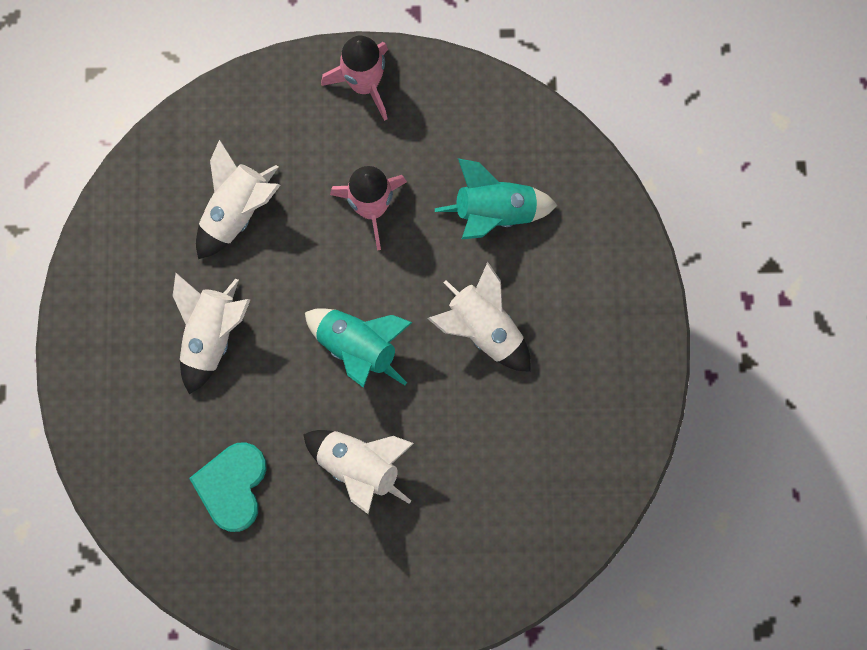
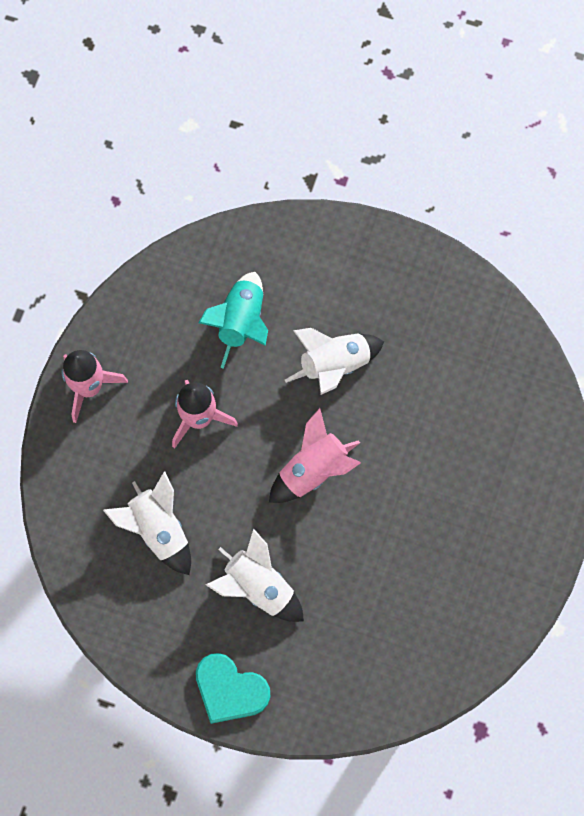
camera: 70 degrees left, 5 degrees down
(232, 486) = (393, 612): turquoise heart -> turquoise heart (230, 690)
(358, 347) = (313, 470): turquoise rocket -> pink rocket
(359, 466) = (413, 503): white rocket -> none

